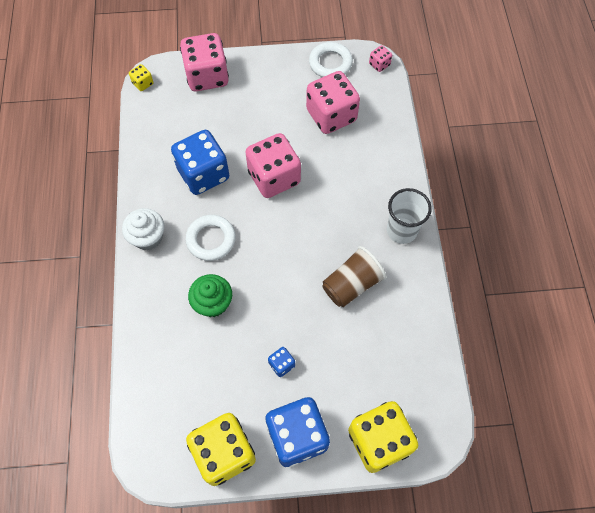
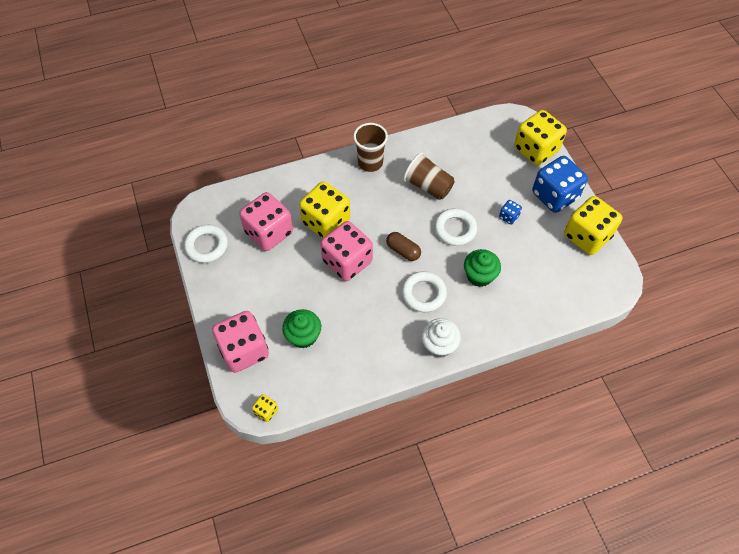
camera: 105 degrees left, 5 degrees down
(203, 174) = (360, 319): blue dice -> none
(204, 123) = (303, 336): none -> green cupcake
(270, 234) = (403, 251): none -> brown capsule
(282, 296) = (455, 229): none -> white ring
(330, 169) = (326, 222): none -> yellow dice
(379, 64) = (201, 207): pink dice -> none
(401, 231) = (370, 163): white cup -> brown cup

